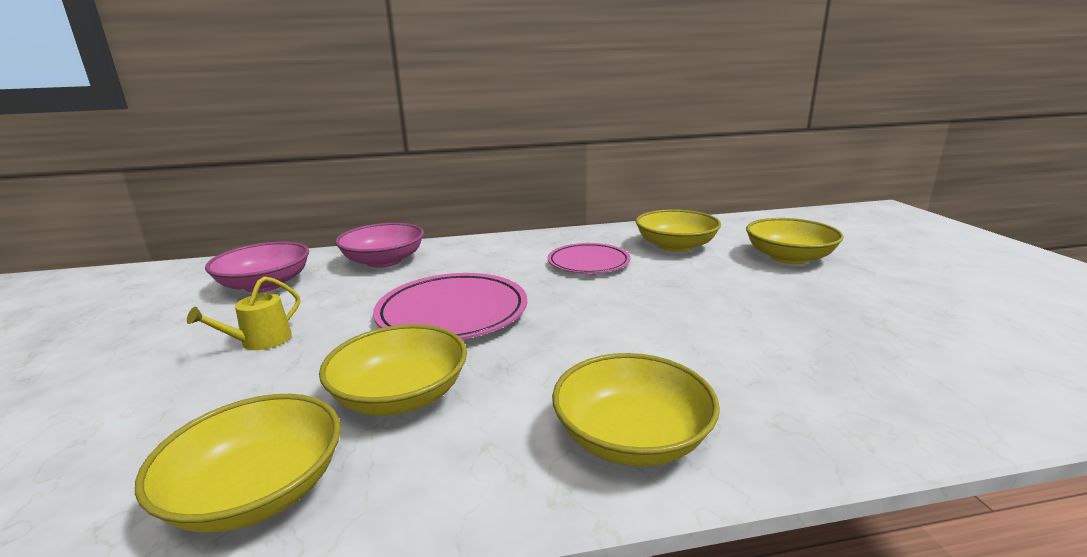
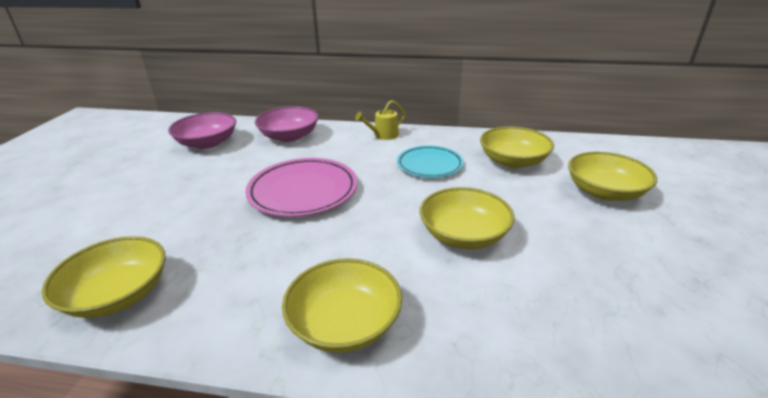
camera: 20 degrees right, 10 degrees up
(260, 341) = (179, 188): yellow watering can -> yellow watering can (383, 135)
(400, 396) = (229, 250): yellow bowl -> yellow bowl (463, 235)
(588, 263) = (429, 165): pink plate -> turquoise plate

